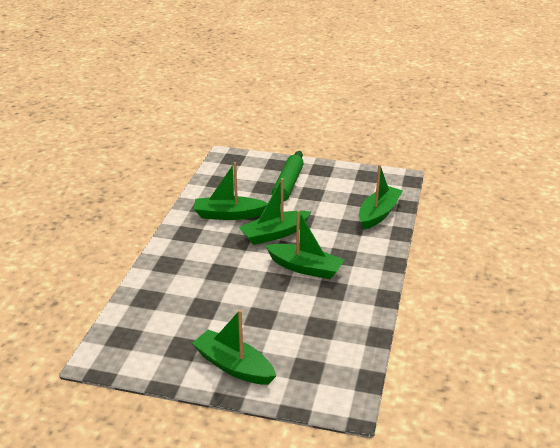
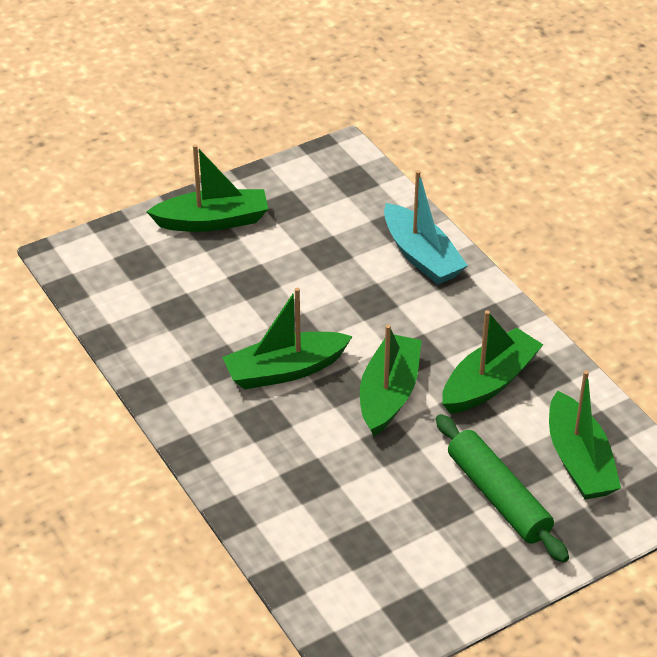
camera: 135 degrees right, 10 degrees up
(165, 276) = (421, 256): none -> turquoise boat
(378, 214) = (300, 533): green boat -> green boat (579, 461)

